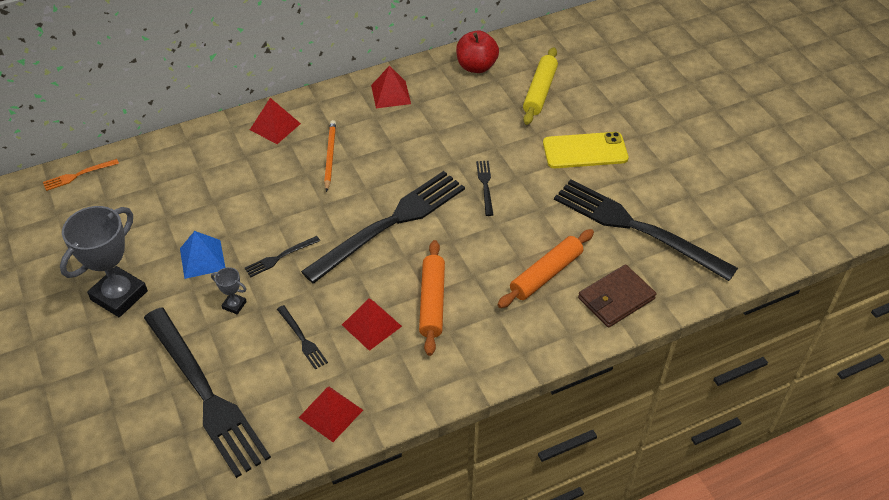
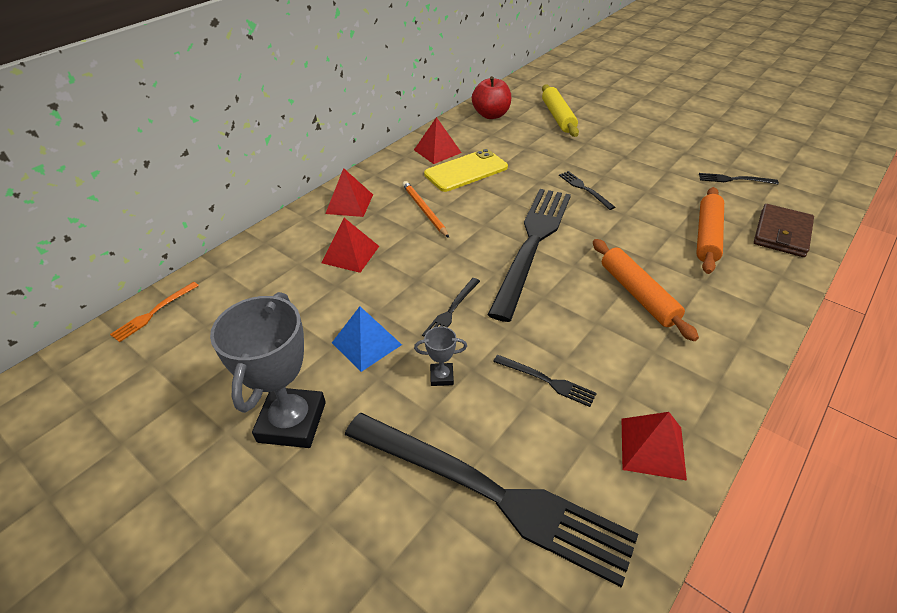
camera: 25 degrees left, 5 degrees down
(371, 325) = (603, 338): red pyramid -> red pyramid (350, 254)
(585, 151) = (635, 143): yellow phone -> yellow phone (466, 171)
(636, 228) = (734, 179): black fork -> black fork, size x0.40

